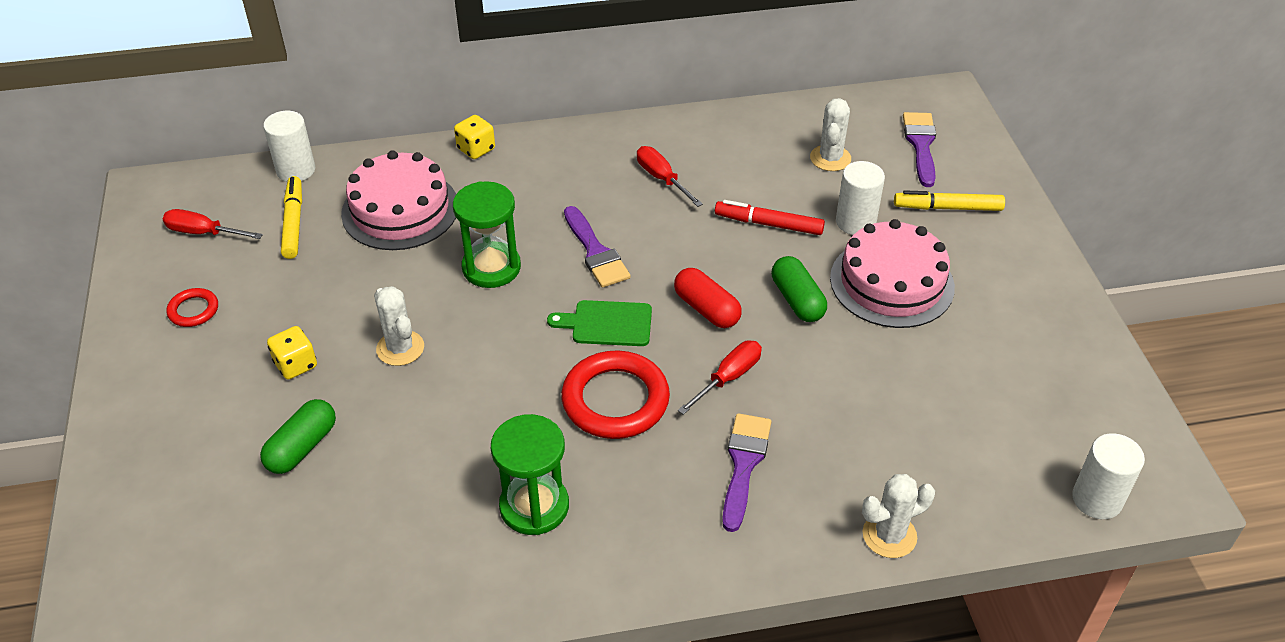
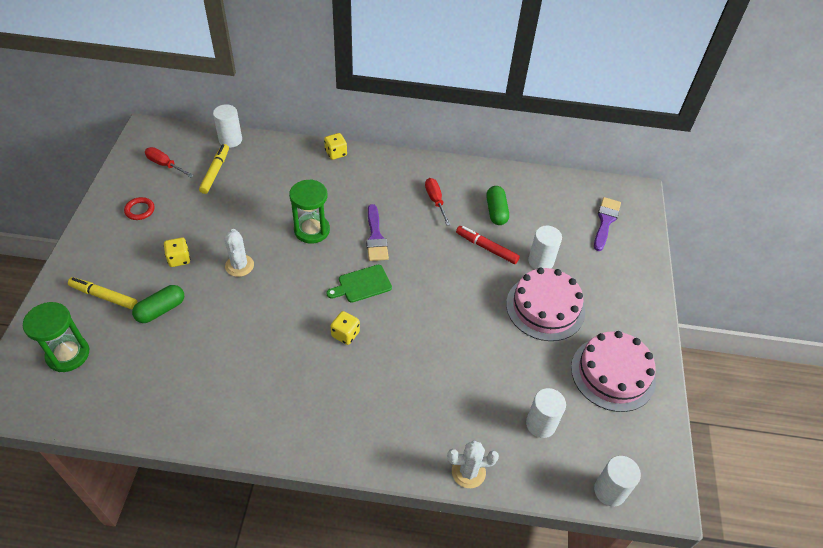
camera: 15 degrees right, 5 degrees up
(400, 210) = (277, 180): pink cake -> pink cake (613, 373)
(534, 506) = (270, 386): green hourglass -> green hourglass (68, 354)
(607, 324) = (362, 284): green cutting board -> green cutting board turned 45 degrees counterclockwise
(615, 400) = (345, 334): red ring -> yellow dice
(706, 309) = (424, 292): red capsule -> none
(728, 378) = (417, 340): red screwdriver -> none
(744, 464) = (402, 398): purple brush -> none
(797, 300) = (481, 302): green capsule -> green capsule (496, 211)
(830, 158) = (544, 215): white cactus -> none
(948, 208) = (603, 268): yellow marker -> yellow marker (104, 296)
(960, 440) = (541, 424): none -> white cylinder

